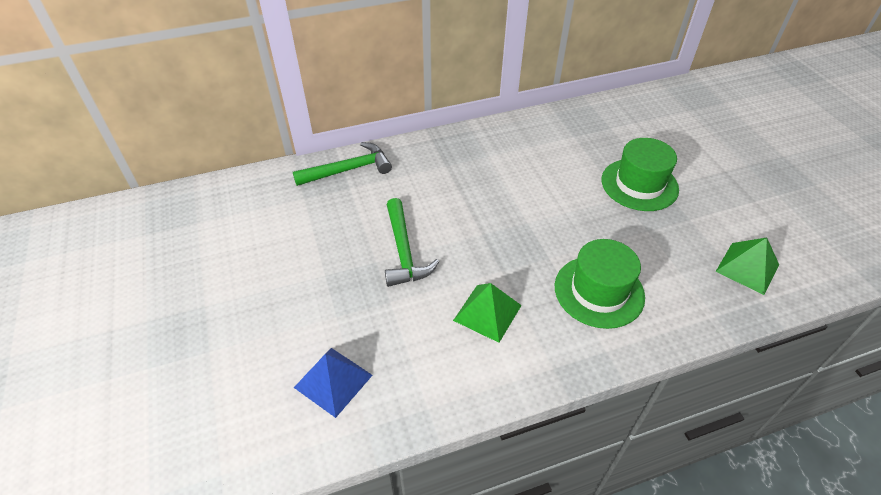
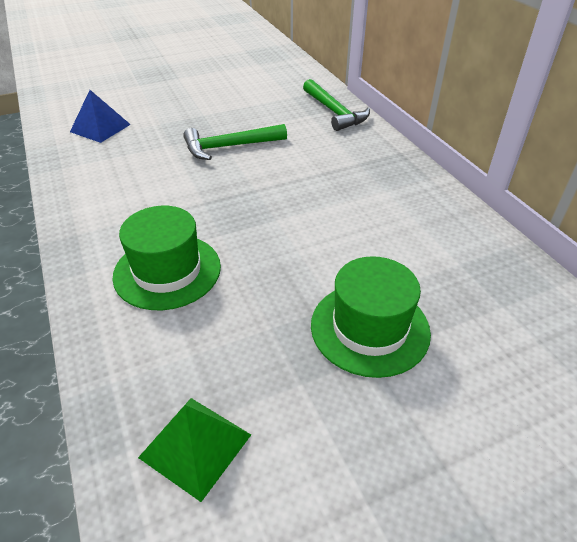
camera: 85 degrees right, 5 degrees down
(487, 312) = (150, 194): green pyramid -> none

